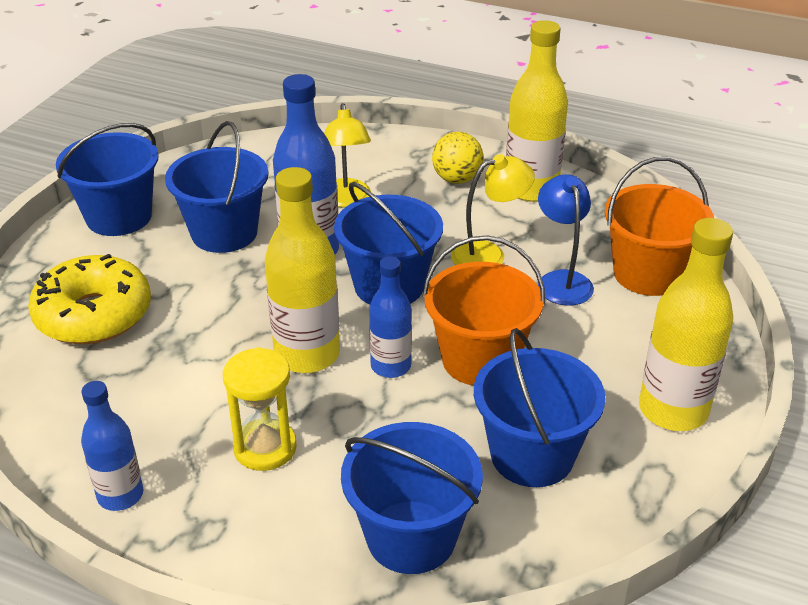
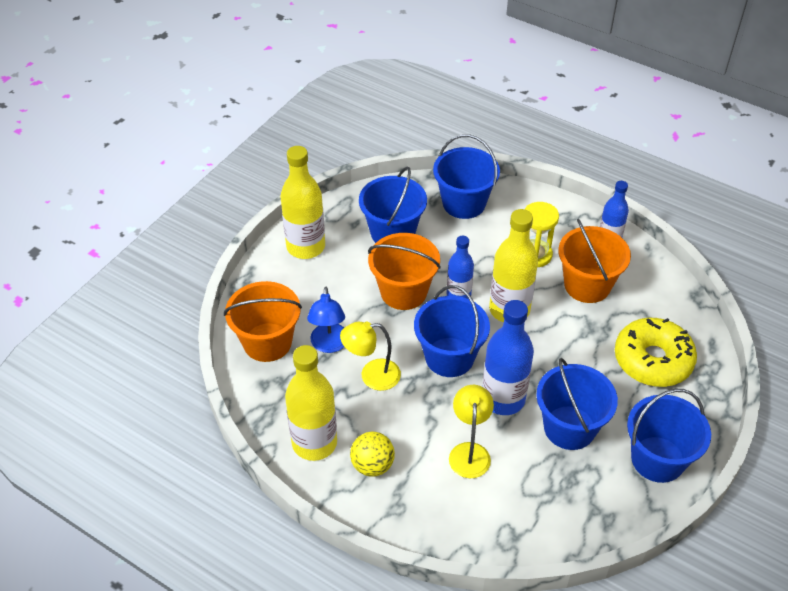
camera: 170 degrees left, 10 degrees up
(175, 407) = (587, 285): none -> orange bucket

